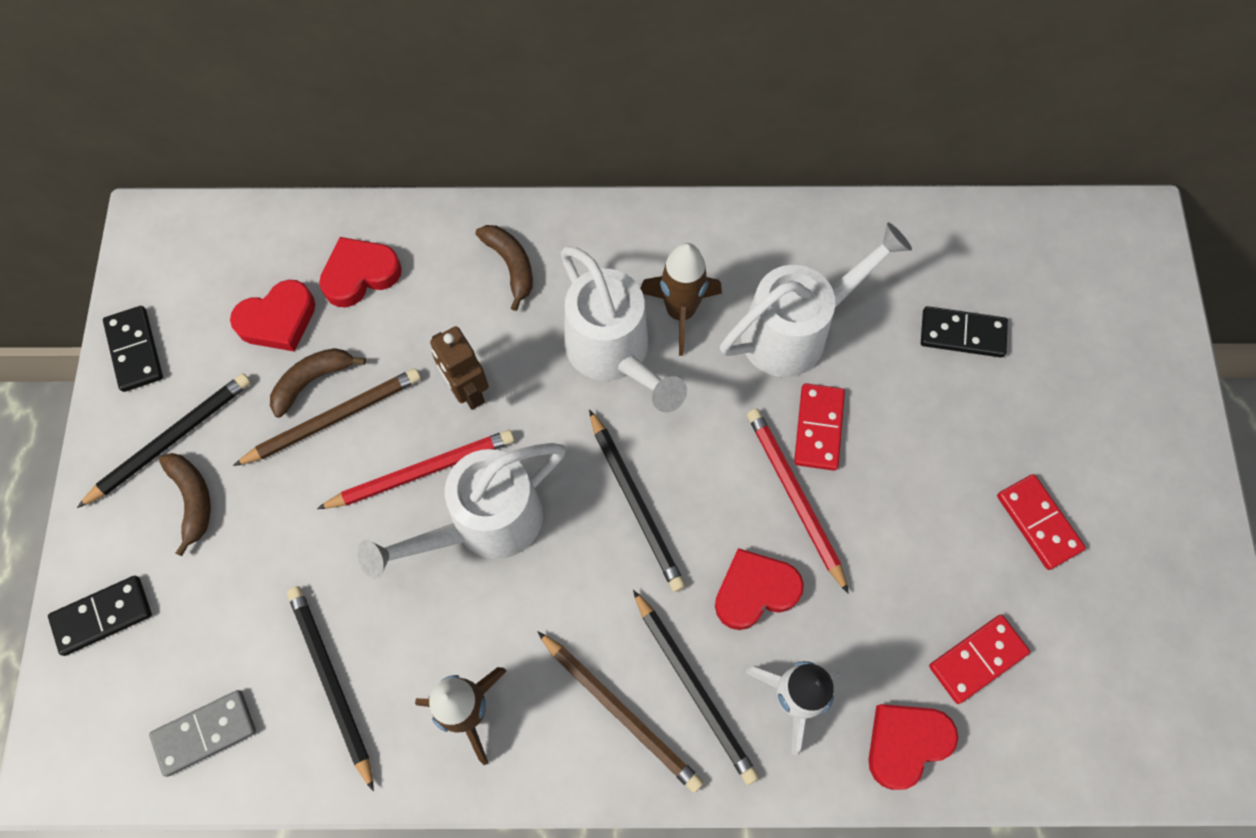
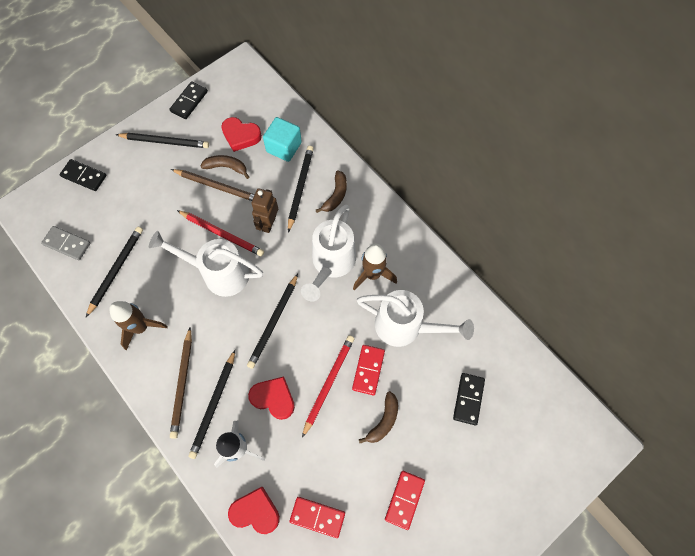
camera: 50 degrees right, 0 degrees up
(193, 499) = (148, 167): brown banana -> brown banana (383, 420)
(360, 274) = (284, 147): red heart -> turquoise cube
(451, 304) = (300, 188): none -> black pencil
(818, 428) = (368, 370): red domino -> red domino turned 45 degrees counterclockwise
(962, 334) = (468, 399): black domino -> black domino turned 45 degrees clockwise

